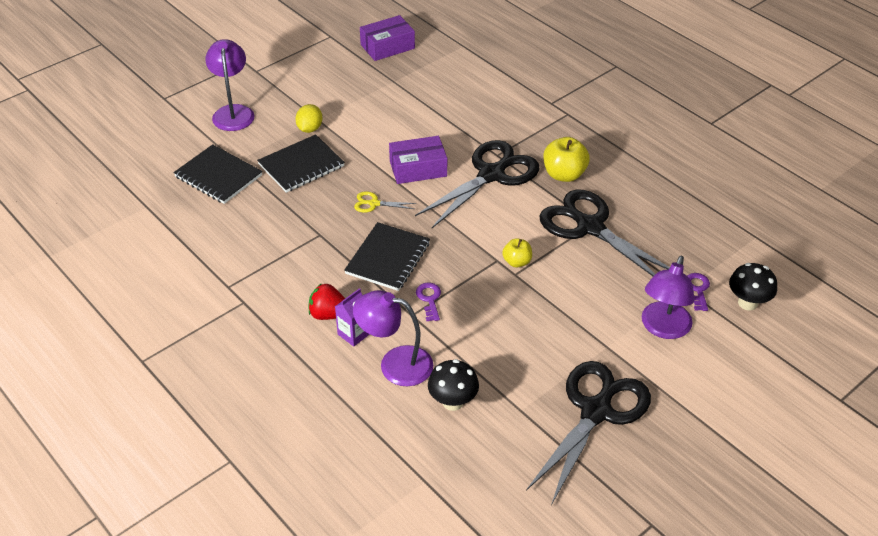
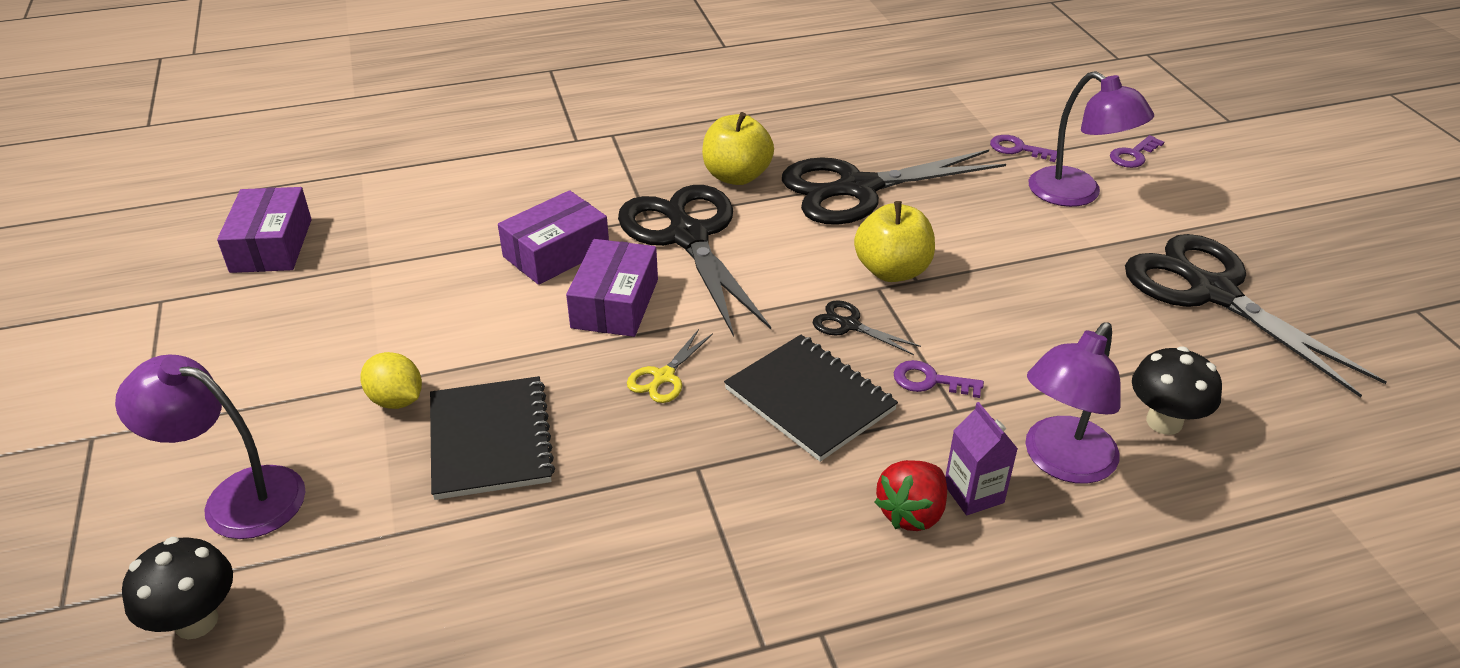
camera: 65 degrees left, 5 degrees down
(218, 176) = (417, 575): black notebook -> none
(444, 134) = (556, 253): none -> purple box
(456, 257) = (849, 325): none -> black scissors
(517, 262) = (892, 271): yellow apple -> yellow apple, size x1.66
(739, 350) = (1133, 155): none -> purple key
(747, 303) = (1056, 125): black mushroom -> black mushroom (196, 621)

